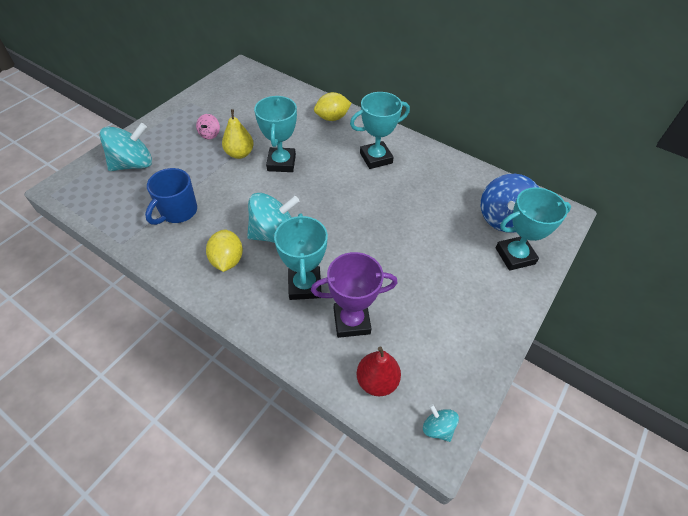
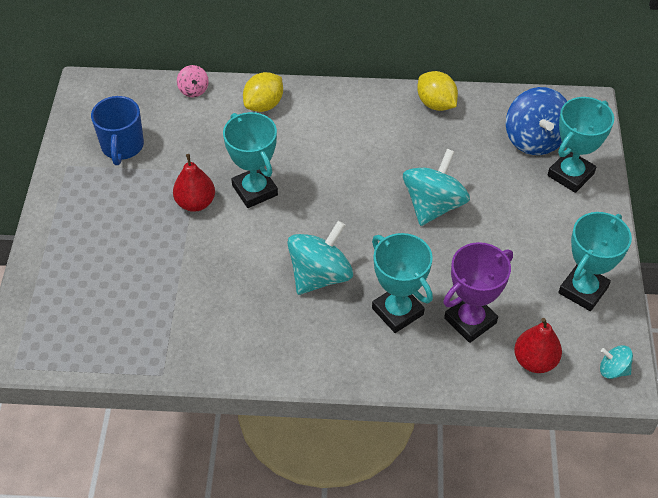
camera: 30 degrees left, 0 degrees up
(133, 164) = (78, 279): turquoise spinning top -> turquoise spinning top (433, 205)
(178, 212) = (190, 307): blue mug -> blue mug (122, 147)
(210, 134) = (135, 196): pink spinning top -> pink spinning top (193, 90)
(227, 260) = (296, 329): yellow lemon -> yellow lemon (436, 104)
(240, 154) = (195, 203): yellow pear -> red pear
(376, 158) = (355, 133): turquoise trophy -> turquoise trophy (583, 290)

